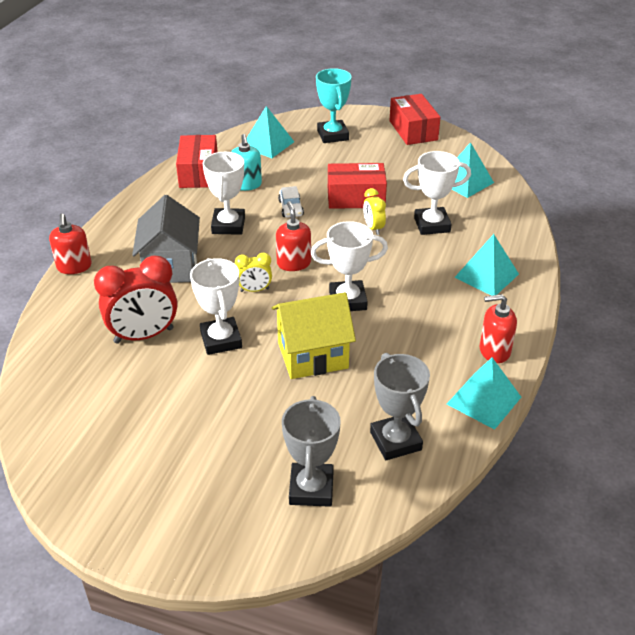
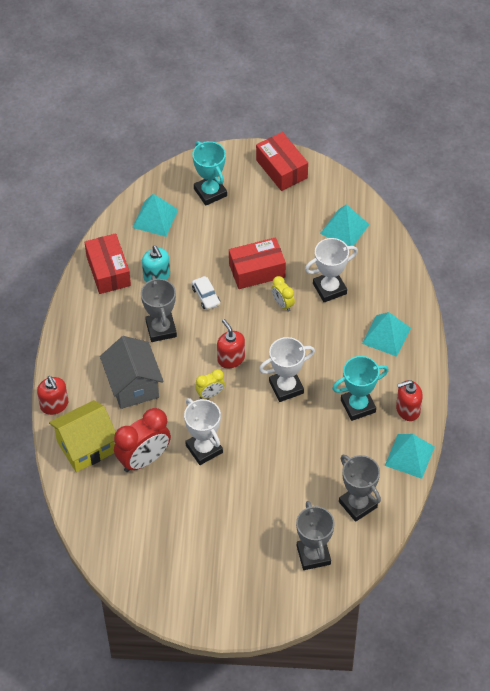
camera: 15 degrees left, 15 degrees up
(228, 225) = (161, 329): white trophy -> grey trophy
(312, 355) = (277, 446): yellow house -> yellow house (86, 447)
(430, 335) = (358, 406): none -> turquoise trophy

